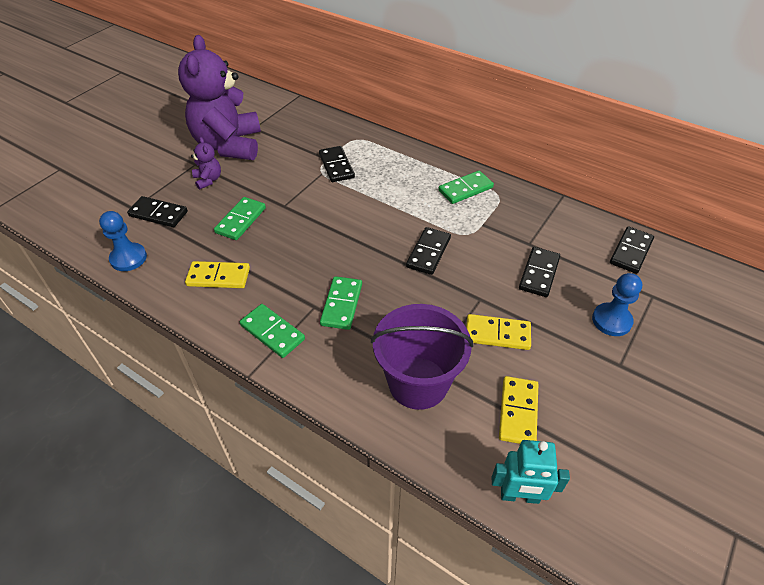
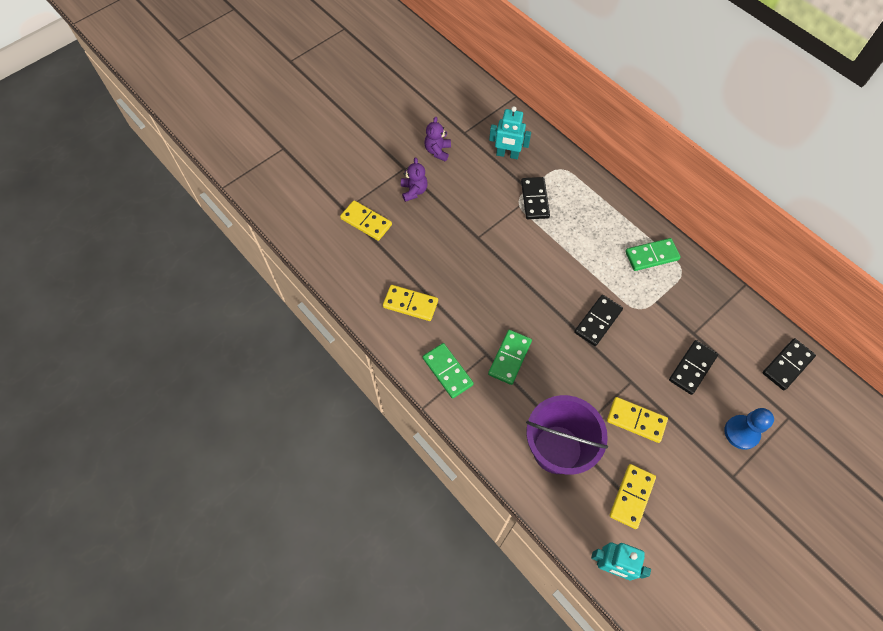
camera: 15 degrees right, 15 degrees up
(128, 258) = (337, 266): blue pawn -> none
(158, 214) = (366, 222): black domino -> yellow domino
(229, 145) = (437, 151): purple teddy bear -> purple teddy bear, size x0.40
(241, 220) = (437, 246): green domino -> none
(301, 137) = (507, 155): none -> turquoise robot

